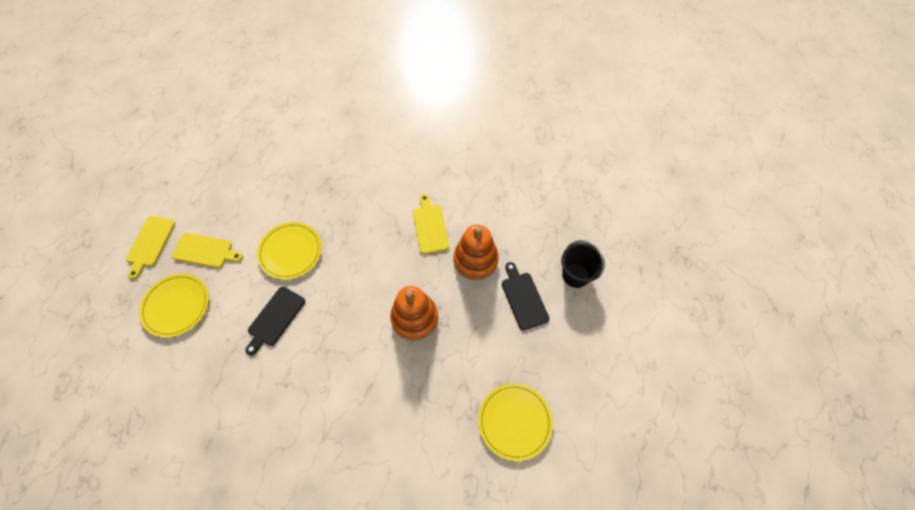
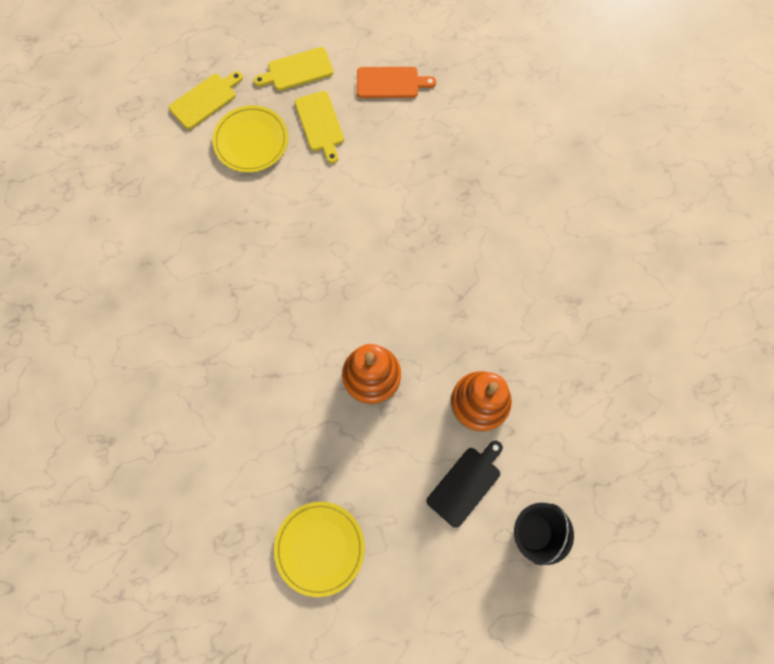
camera: 60 degrees right, 10 degrees up
(215, 190) = (390, 83): none -> orange cutting board
(275, 318) = (291, 238): black cutting board -> none
(290, 251) = (369, 203): yellow plate -> none
(430, 227) = (489, 327): yellow cutting board -> yellow cutting board (205, 100)

